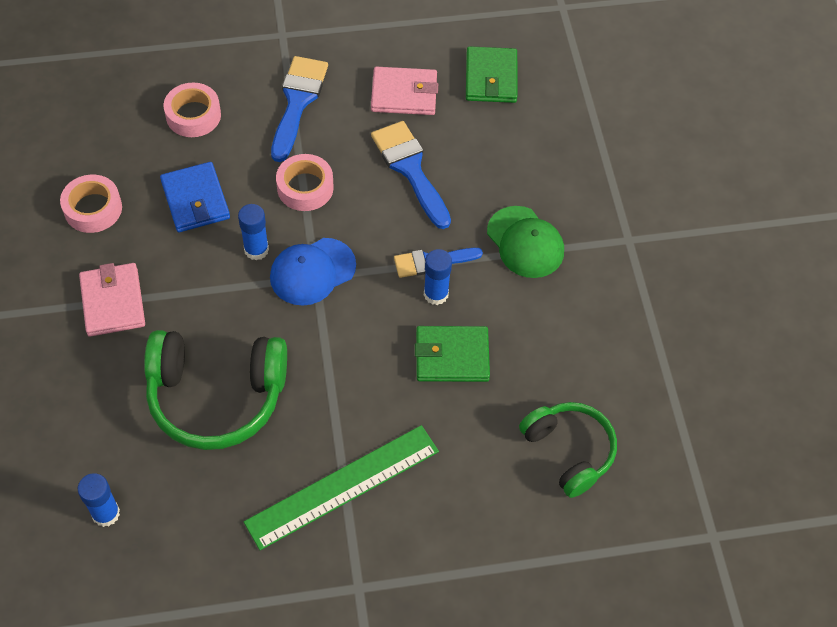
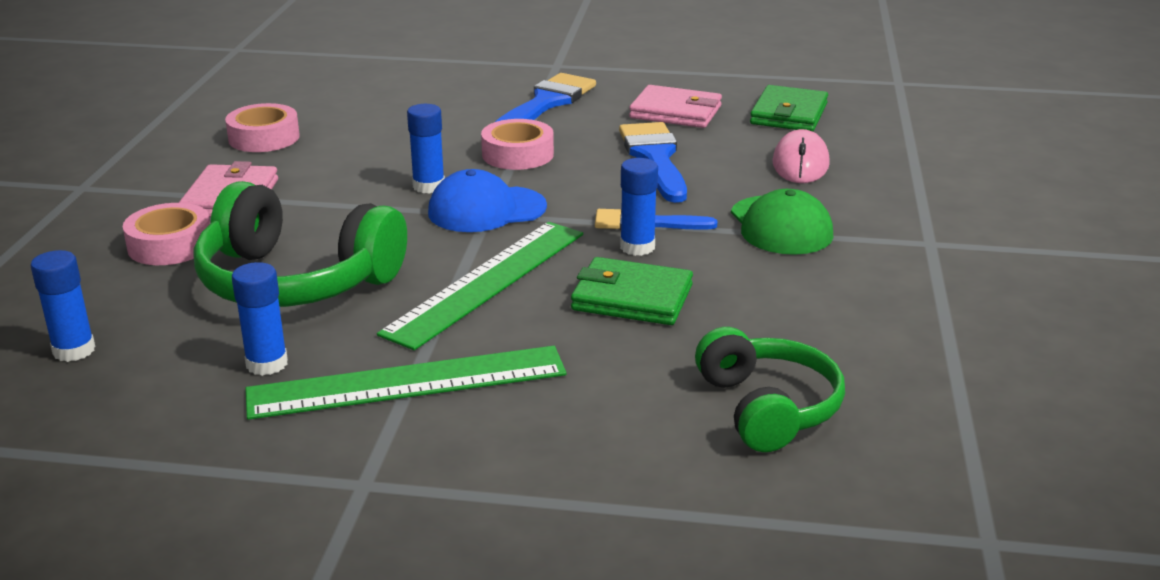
camera: 20 degrees right, 30 degrees down
(193, 115) = (422, 98): pink tape -> pink tape (170, 245)
(195, 200) = (383, 146): blue wallet -> none
(243, 492) = (267, 364): none -> blue glue stick
(349, 363) = (487, 282): none -> green ruler
(518, 152) = (800, 163): none -> pink mouse

